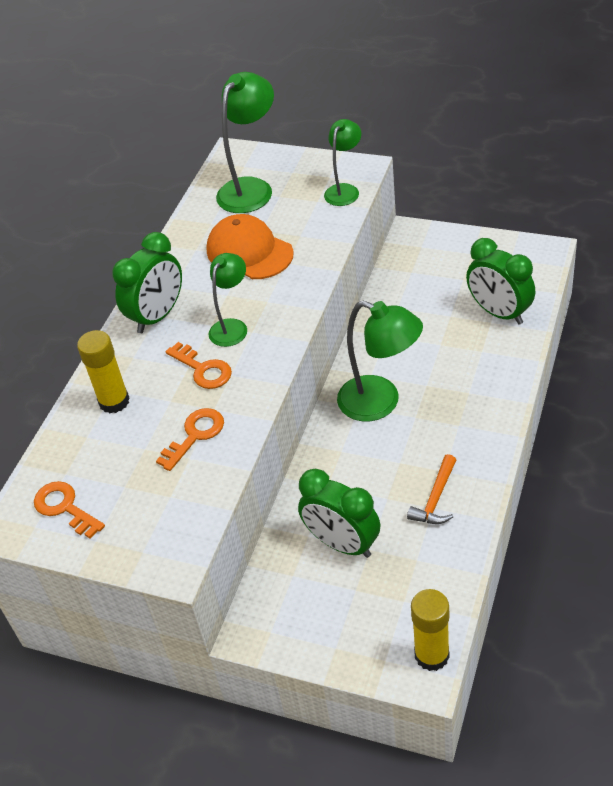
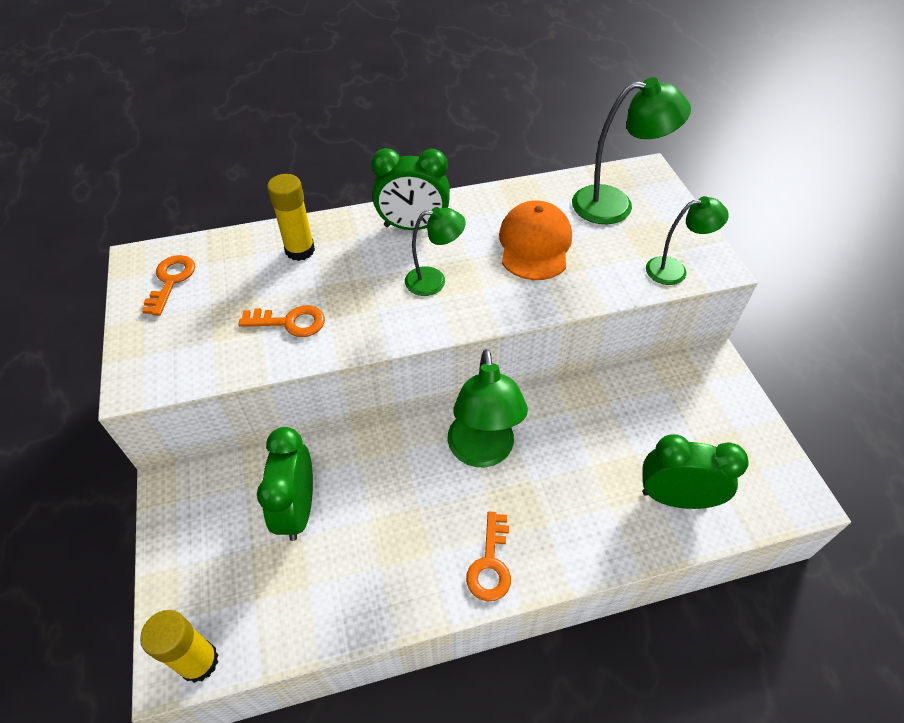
camera: 50 degrees right, 5 degrees up
(203, 369) = (370, 288): orange key -> orange key (490, 564)
(436, 499) = (392, 564): orange hammer -> none
(499, 313) = (675, 498): green clock -> green clock turned 90 degrees clockwise

